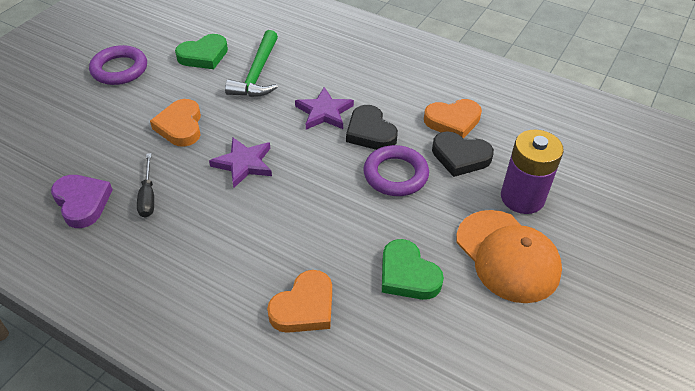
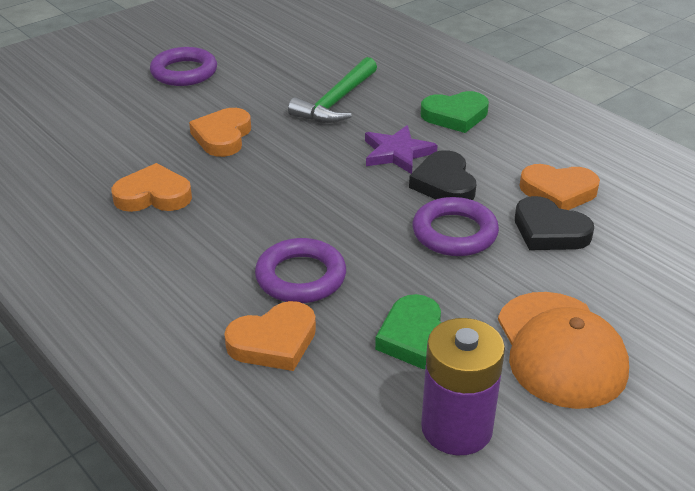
camera: 20 degrees right, 10 degrees down
(82, 202) = (82, 187): purple heart -> none
(148, 196) = (153, 195): black screwdriver -> orange heart
(204, 55) = (283, 74): green heart -> green heart (455, 116)
(243, 164) = (275, 186): purple star -> none
(299, 243) = (301, 277): none -> purple ring
(522, 197) = (613, 291): purple battery -> purple battery (456, 428)

